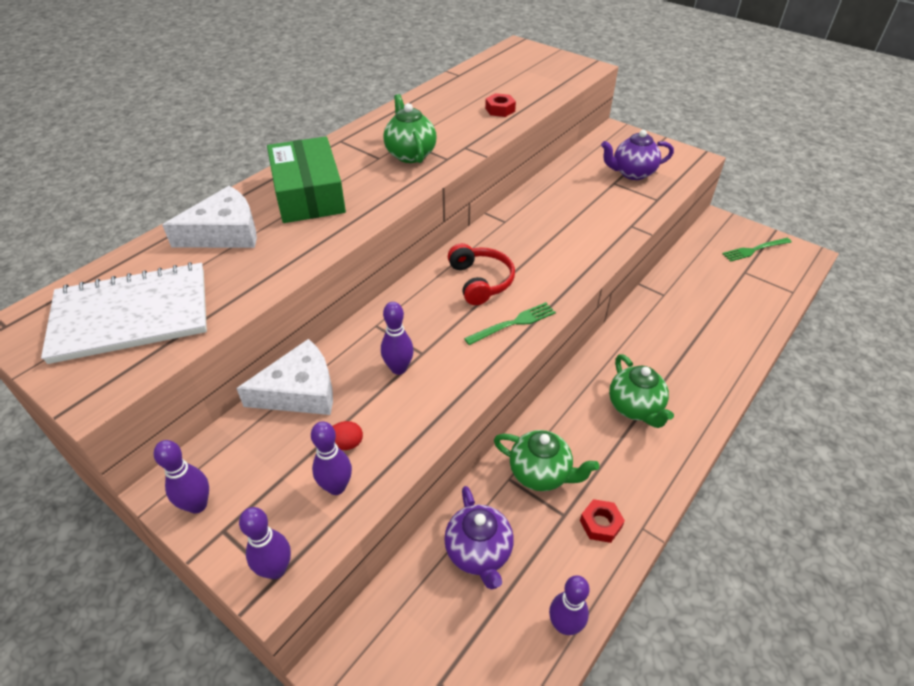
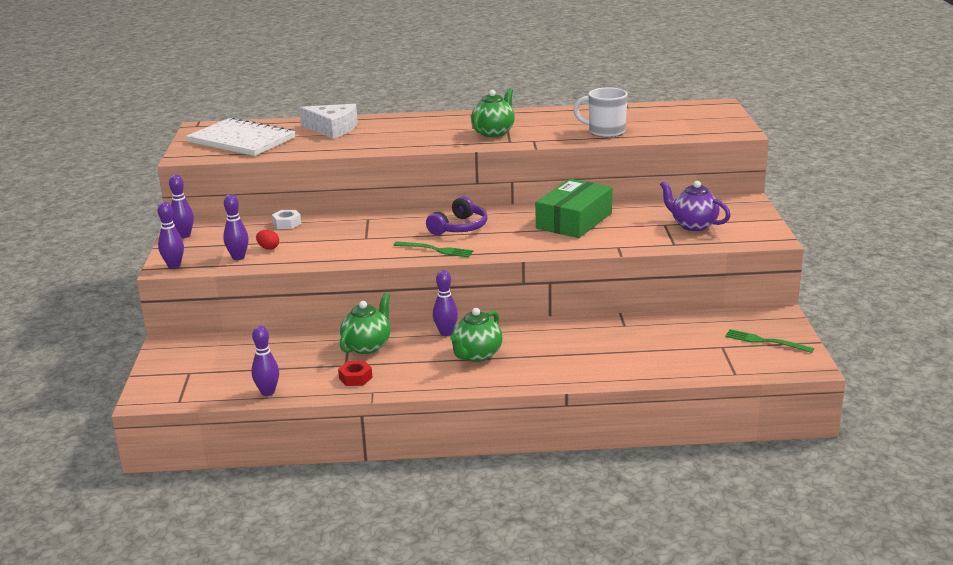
camera: 50 degrees right, 20 degrees down
(300, 391) = (287, 223): white cheese -> white nut
(308, 194) = (402, 129): green box -> green box (574, 221)
(398, 368) = (343, 237): purple bowling pin -> purple bowling pin (446, 333)
(479, 552) = (282, 351): purple teapot -> none
(480, 281) = (459, 227): red headphones -> purple headphones
(500, 110) = (605, 132): red nut -> white mug
(540, 473) = (367, 346): green teapot -> green teapot turned 135 degrees counterclockwise

